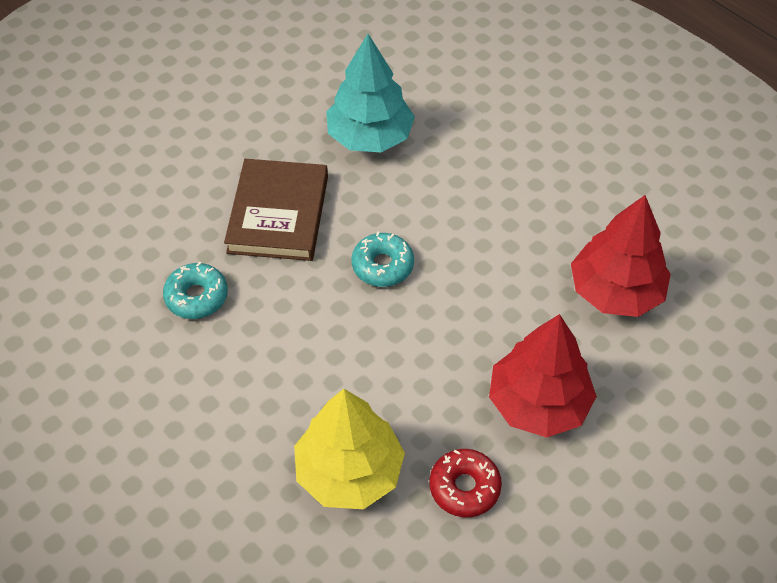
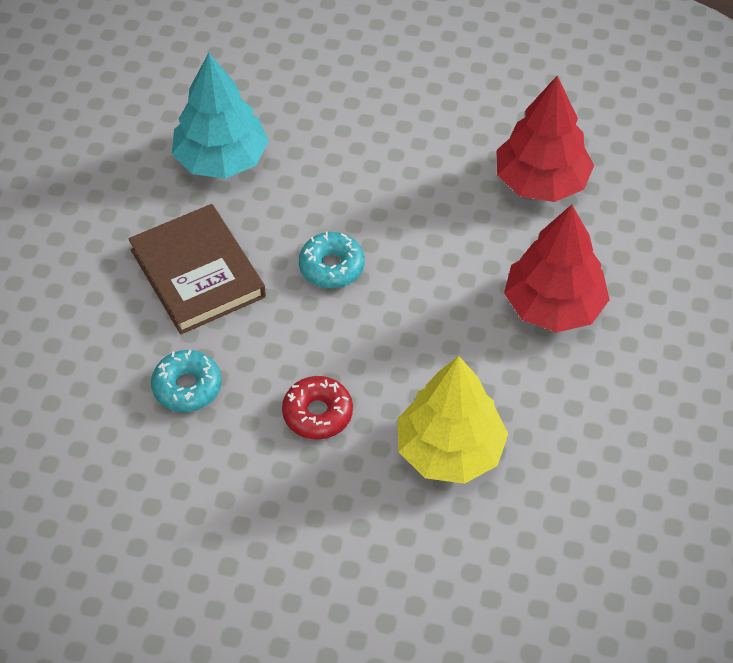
camera: 35 degrees left, 0 degrees up
(464, 487) = (551, 405): red donut -> red donut (317, 413)

